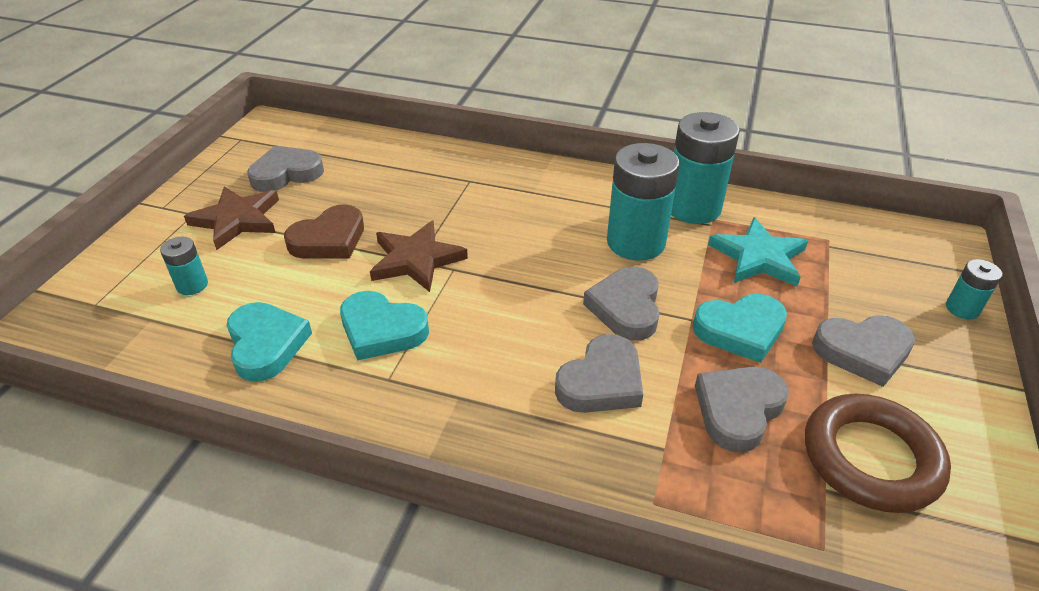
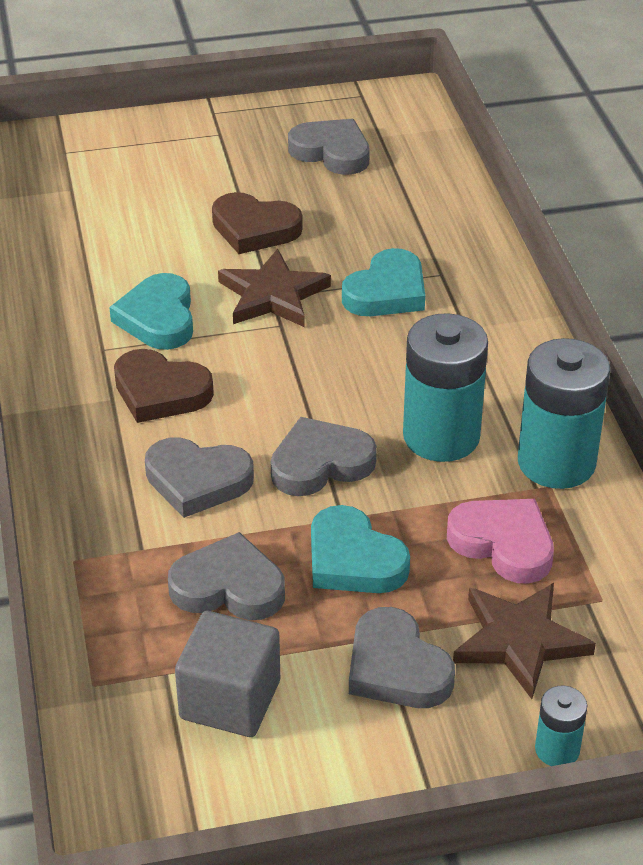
camera: 60 degrees right, 0 degrees up
(192, 285) = (127, 186): turquoise battery -> none
(237, 220) = (233, 162): brown star -> brown star (519, 641)
(266, 344) = (90, 263): turquoise heart -> turquoise heart (387, 292)
(475, 363) = (160, 392): none -> brown heart
(758, 257) = (503, 544): turquoise star -> pink heart
(871, 458) = (230, 700): brown ring -> grey cube

